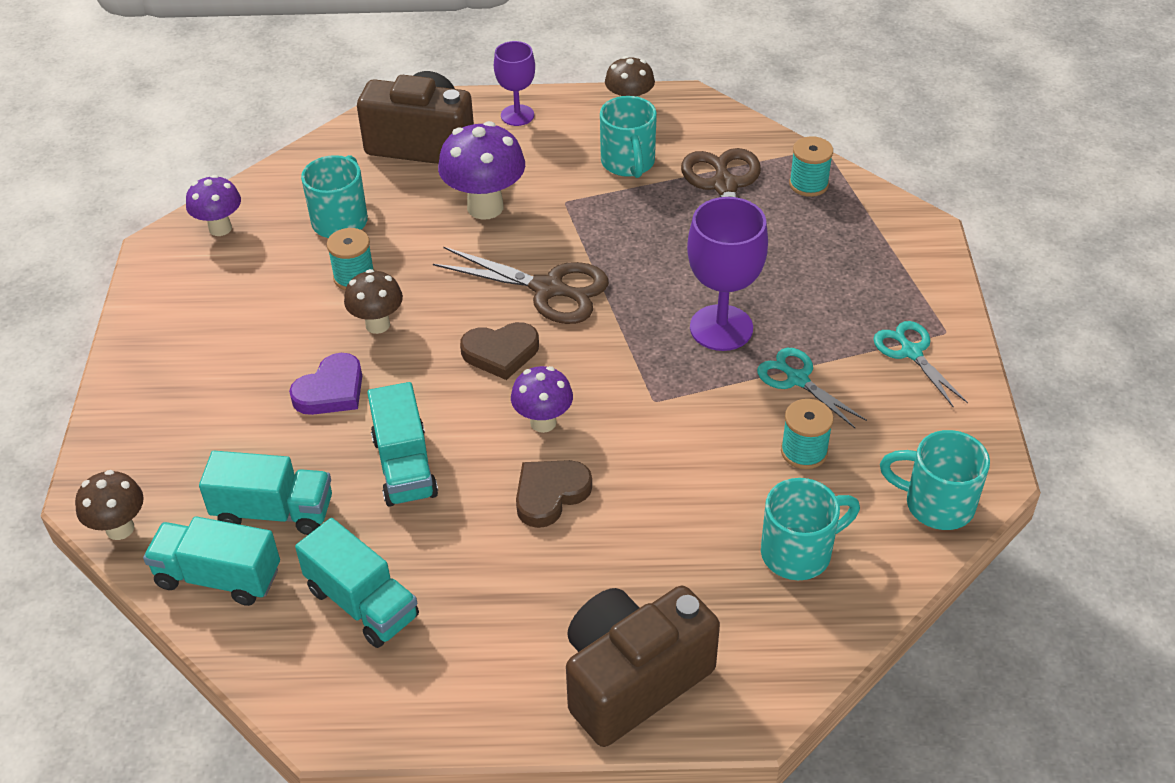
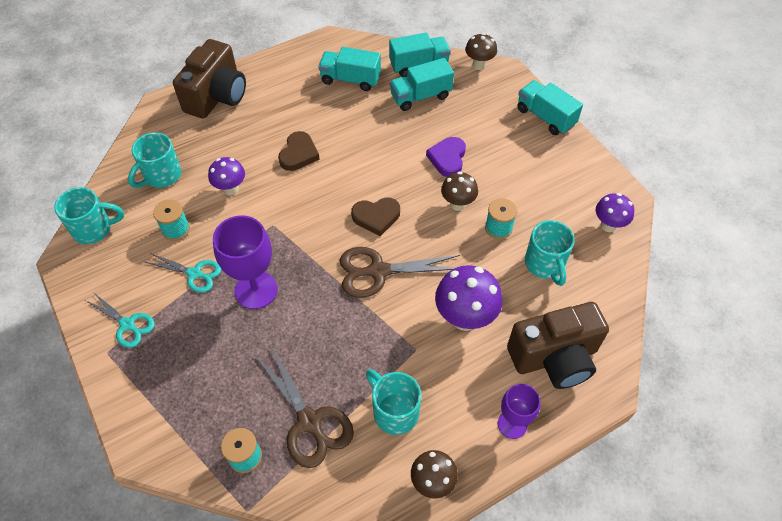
camera: 150 degrees right, 10 degrees up
(404, 466) = (379, 138): turquoise truck -> turquoise truck (545, 117)
(501, 353) = (376, 217): brown heart -> brown heart turned 150 degrees counterclockwise
(543, 422) = (326, 187): purple mushroom -> purple mushroom (231, 189)

